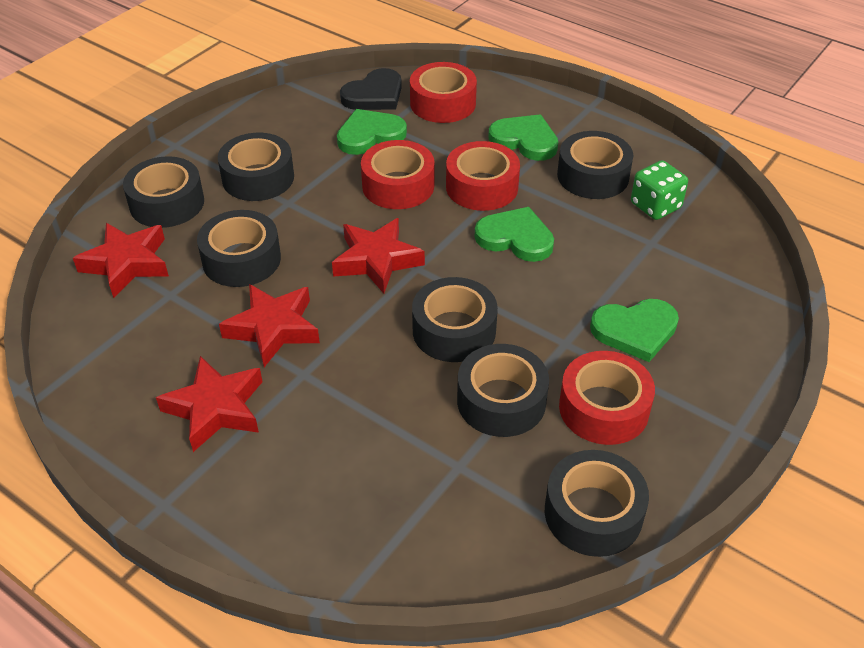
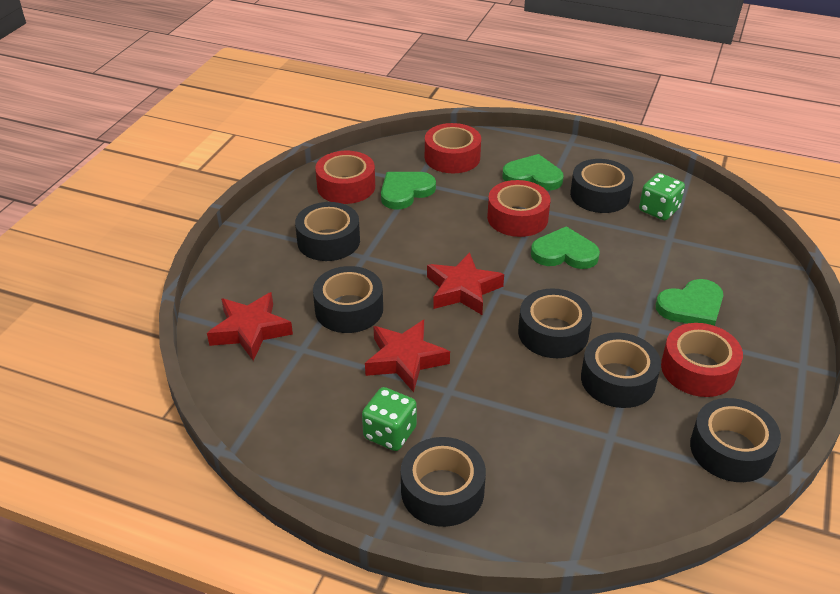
camera: 15 degrees left, 5 degrees down
(167, 203) = (259, 274): black tape -> black tape (442, 491)
(216, 408) = (390, 433): red star -> green dice
(374, 95) = (392, 159): black heart -> none
(398, 185) = (449, 228): red tape -> red tape (346, 186)

